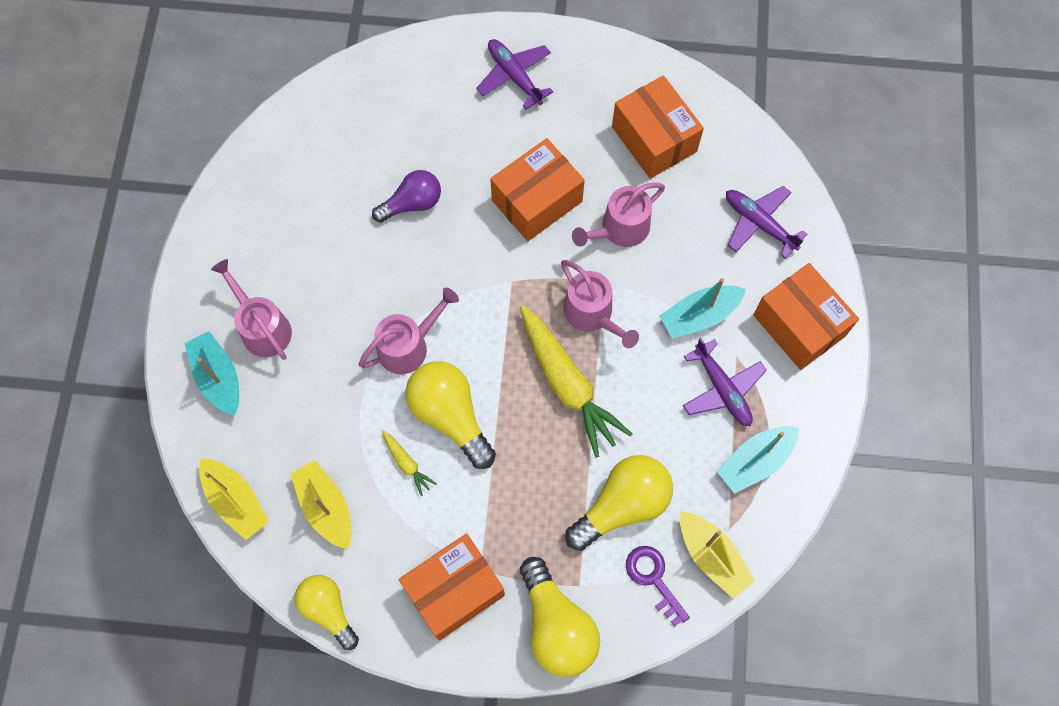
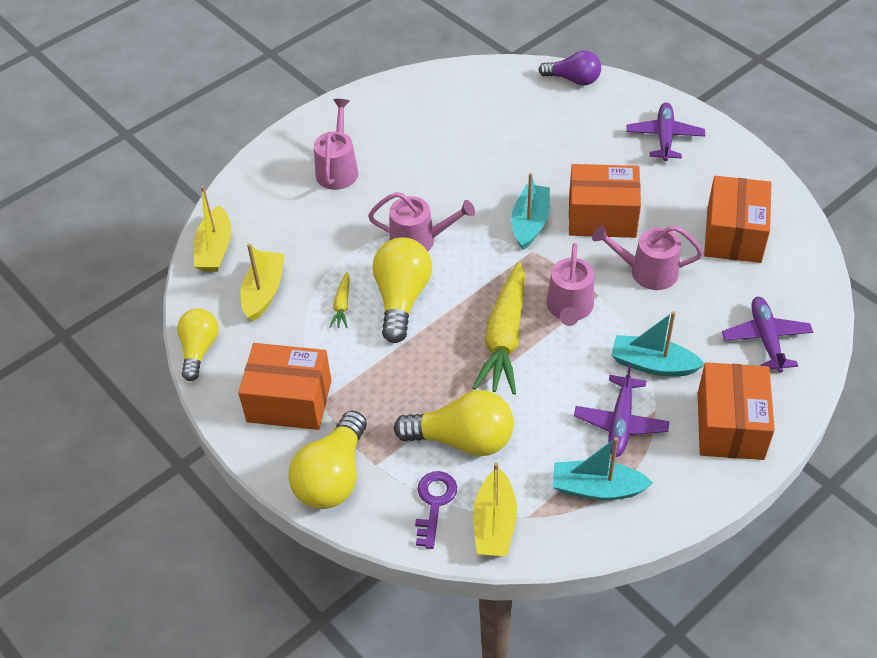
camera: 45 degrees right, 20 degrees down
(218, 377) = (281, 177): turquoise boat -> turquoise boat (530, 223)
(412, 203) = (511, 164): purple light bulb -> purple light bulb (573, 79)

